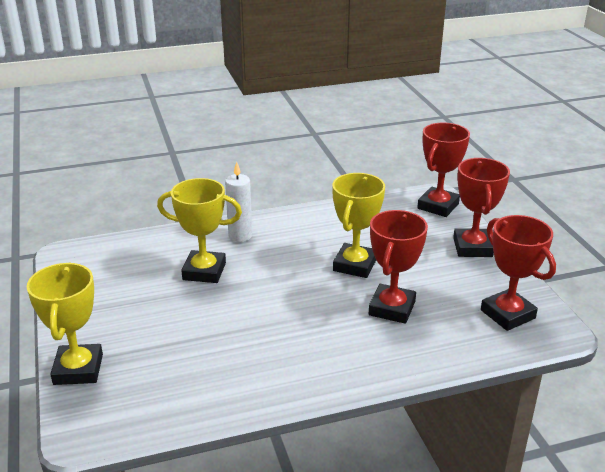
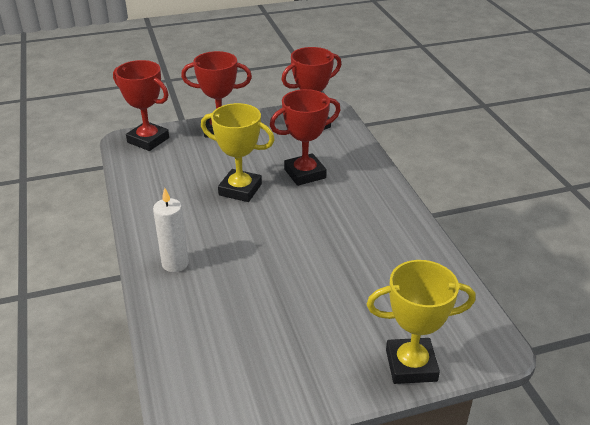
camera: 90 degrees left, 5 degrees up
(204, 271) = (242, 287): yellow trophy -> none
(392, 308) = (305, 174): red trophy -> red trophy turned 45 degrees counterclockwise

